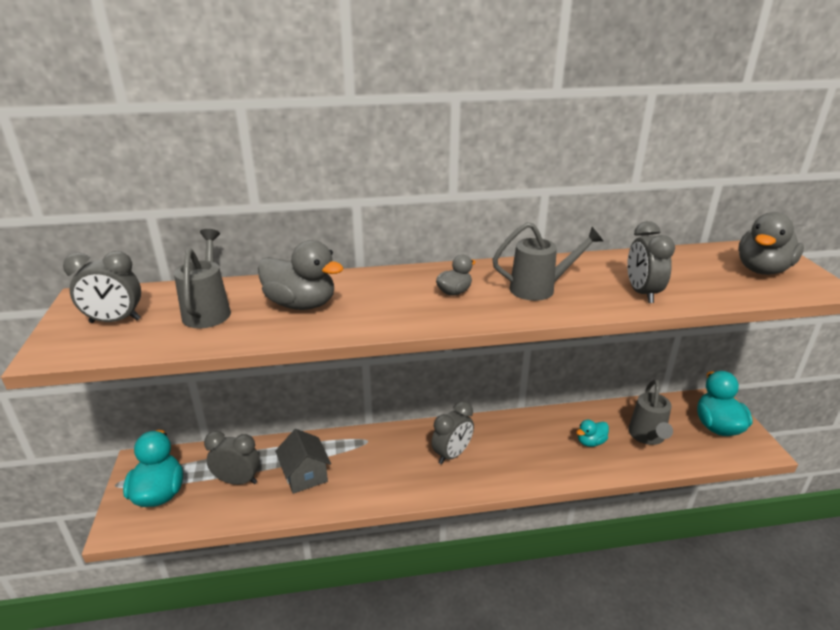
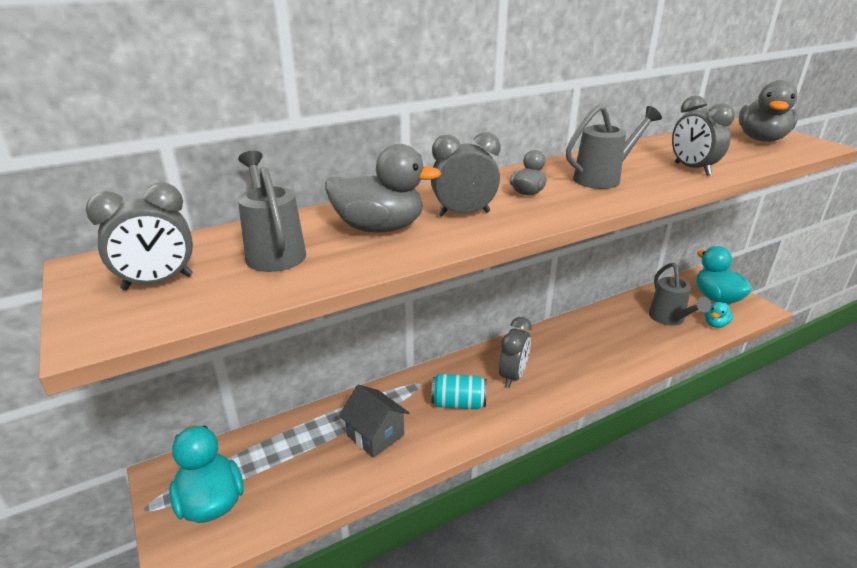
camera: 20 degrees left, 0 degrees up
(238, 481) = (301, 461): grey clock -> grey clock (463, 214)
(389, 466) = (458, 403): none -> turquoise can
(590, 442) = (627, 335): turquoise duck -> turquoise duck (715, 324)

